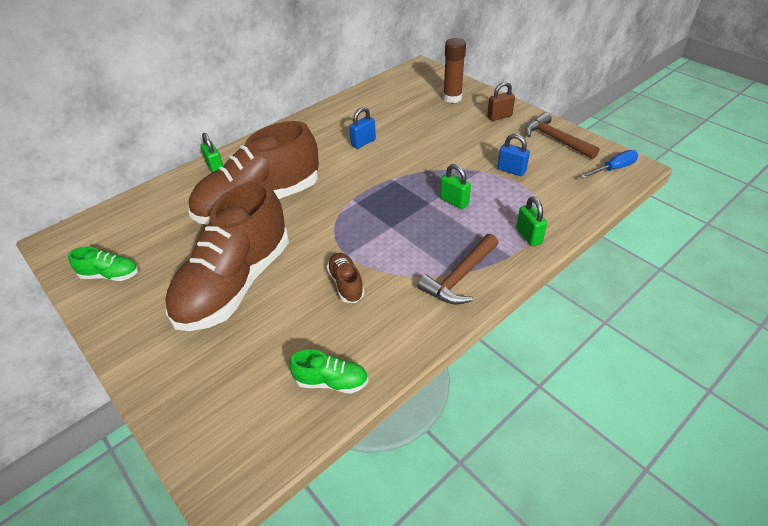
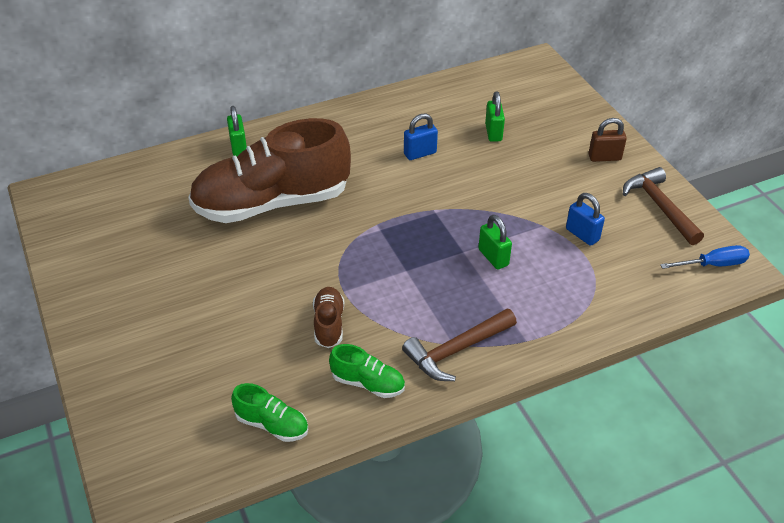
camera: 15 degrees right, 0 degrees up
(110, 275) = (91, 248): green shoe -> green shoe (368, 383)
(235, 283) = (213, 292): brown shoe -> none
(452, 98) = (557, 117): brown glue stick -> none
(529, 236) = (560, 323): green padlock -> green padlock (493, 132)

